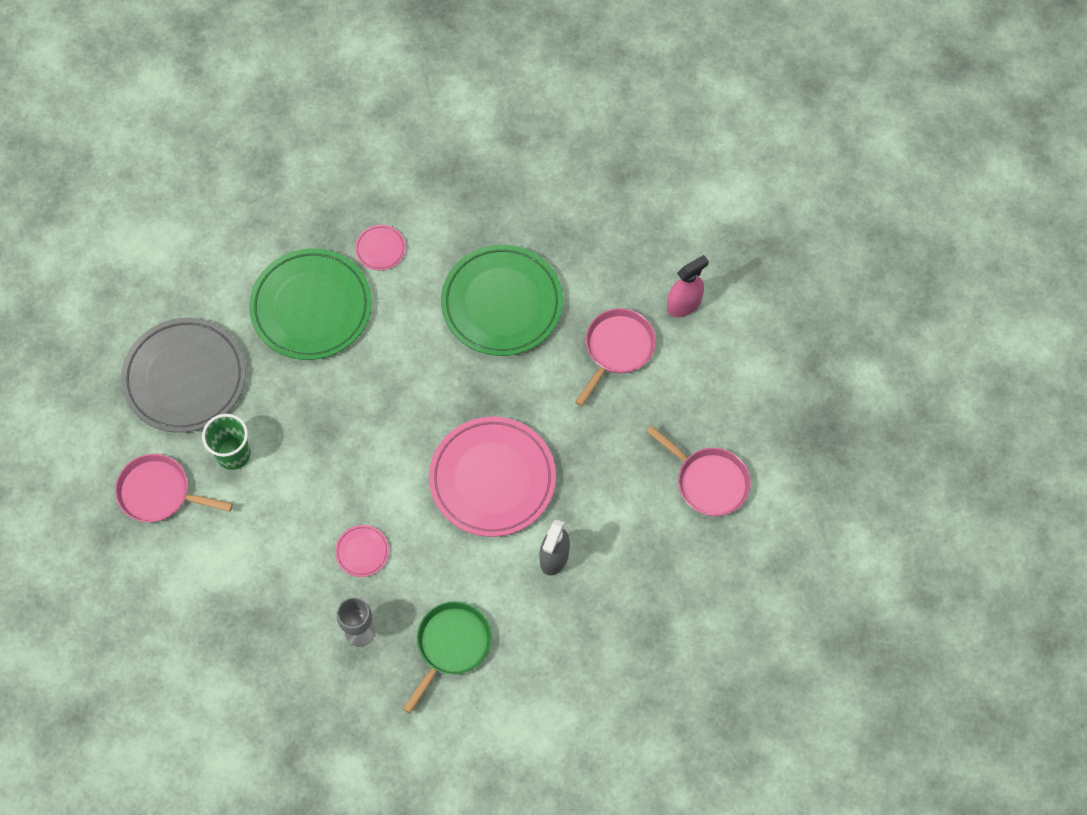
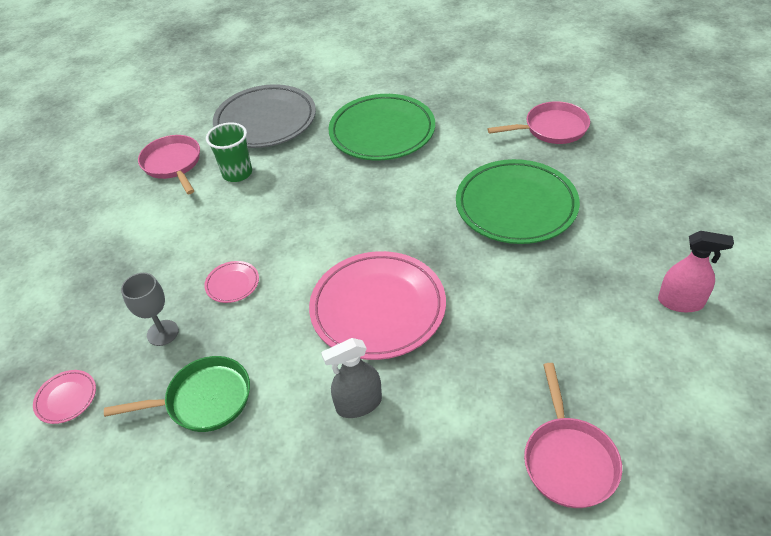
camera: 50 degrees right, 20 degrees down
(380, 249) = (464, 129): pink plate -> pink plate (66, 398)
(617, 349) = (582, 293): pink pan -> pink pan (551, 129)

